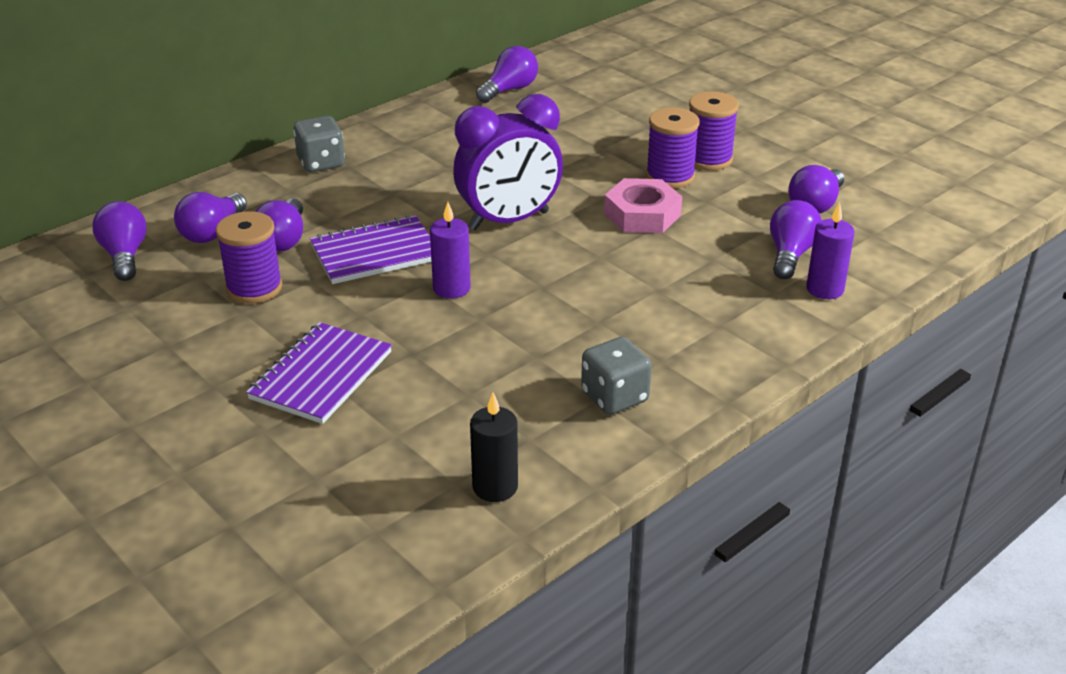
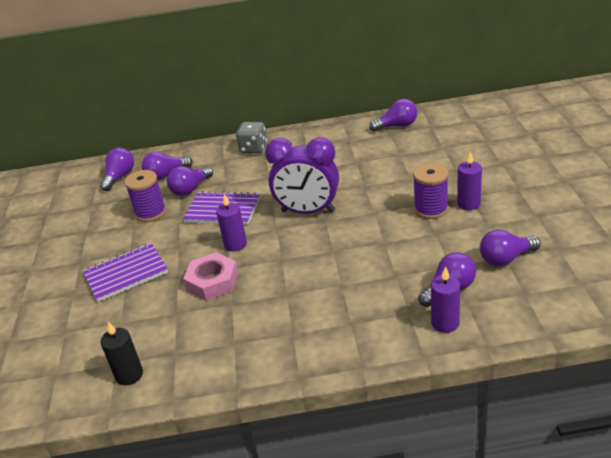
camera: 40 degrees right, 0 degrees up
(614, 397) = (243, 346): grey dice -> none
(642, 214) = (386, 230): pink nut -> pink nut (212, 281)
(708, 159) = (468, 204): purple spool -> purple candle

